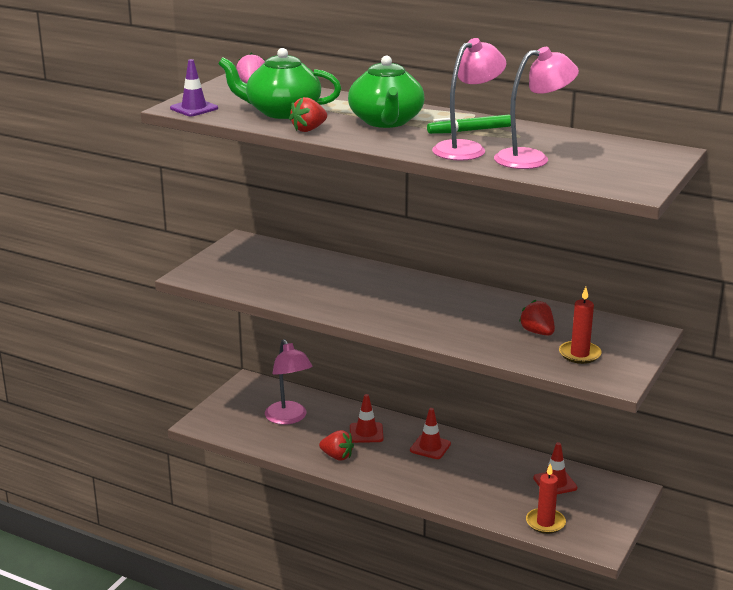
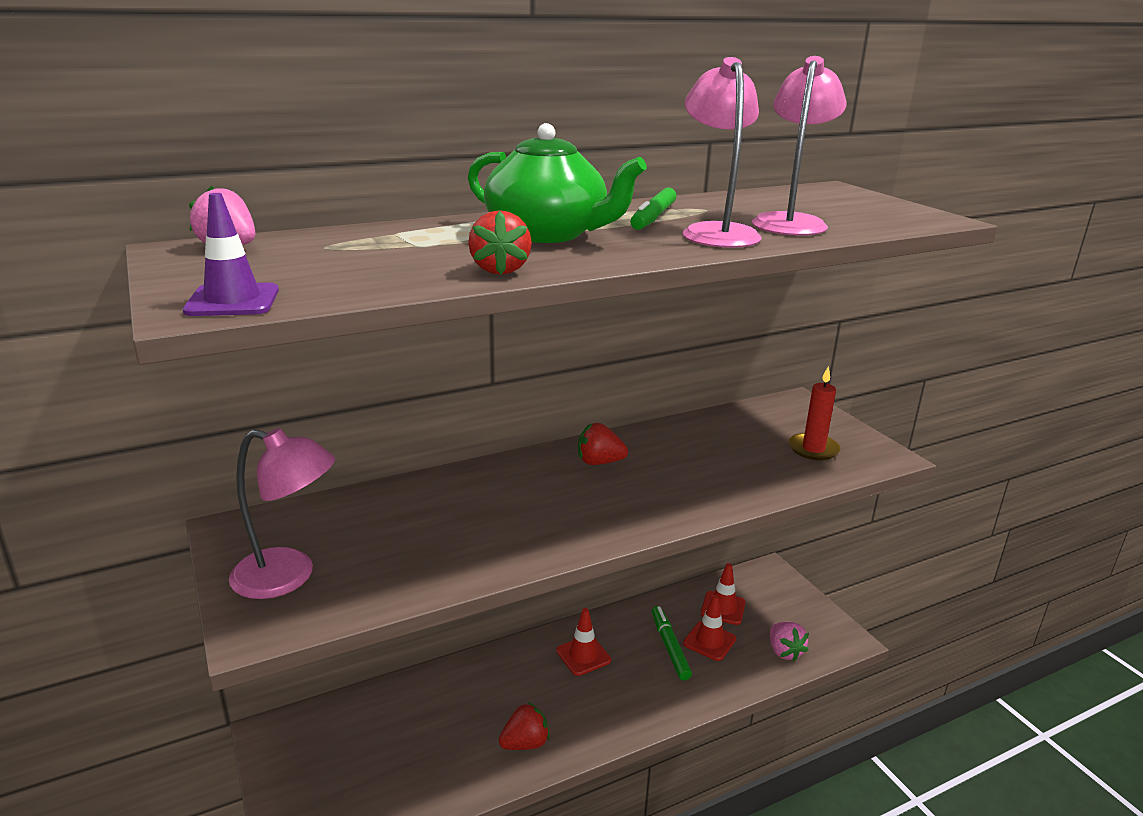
camera: 55 degrees left, 0 degrees up
(281, 112) = (389, 263): green teapot -> none
(289, 418) = (397, 742): pink lamp -> pink lamp (288, 576)
(366, 433) = (504, 690): red traffic cone -> red traffic cone (709, 641)
(483, 475) = (669, 647): none -> green marker
(537, 332) = (744, 449): red strawberry -> red strawberry (599, 462)
(545, 523) = (784, 651): red candle -> pink strawberry

